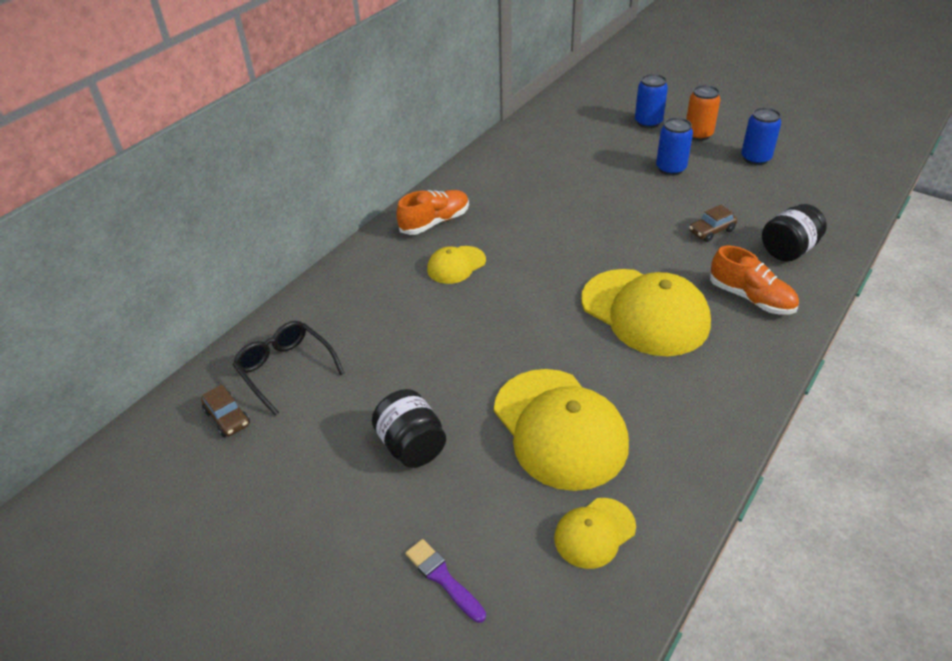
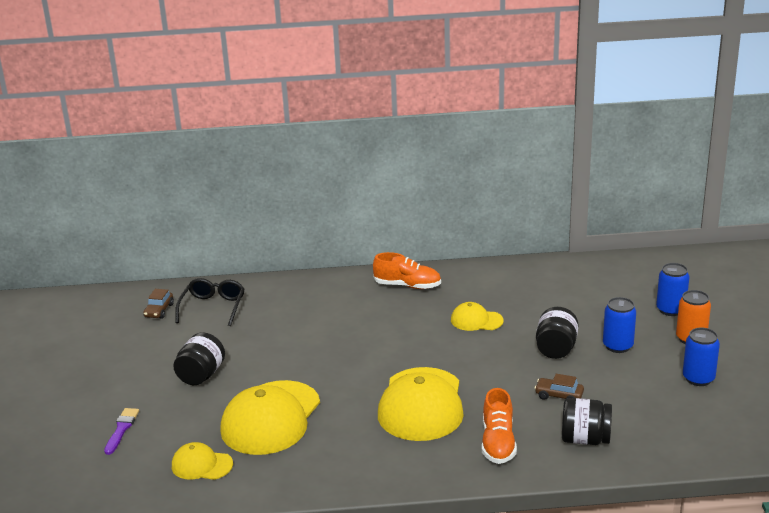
camera: 50 degrees right, 15 degrees down
(456, 265) = (374, 314): yellow cap -> yellow cap (476, 320)
(640, 198) = (556, 349): none -> black jar

